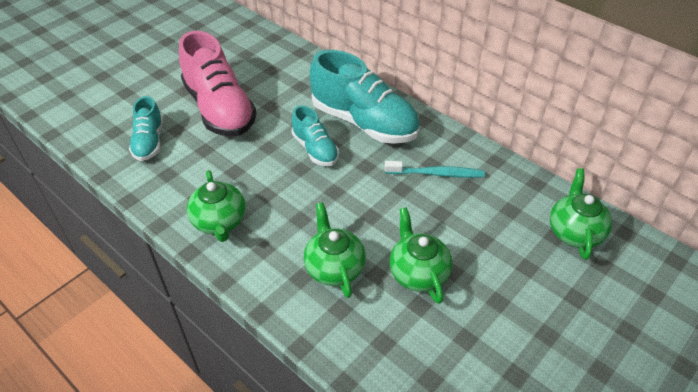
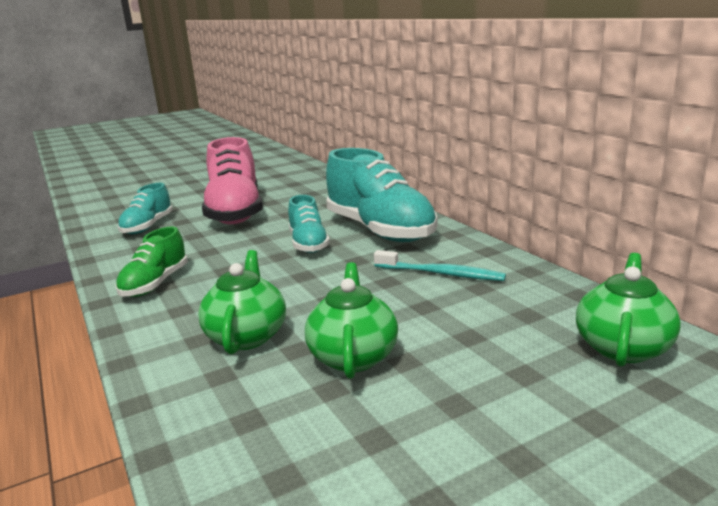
camera: 20 degrees right, 25 degrees down
(219, 222) = (155, 284): green teapot -> green shoe

